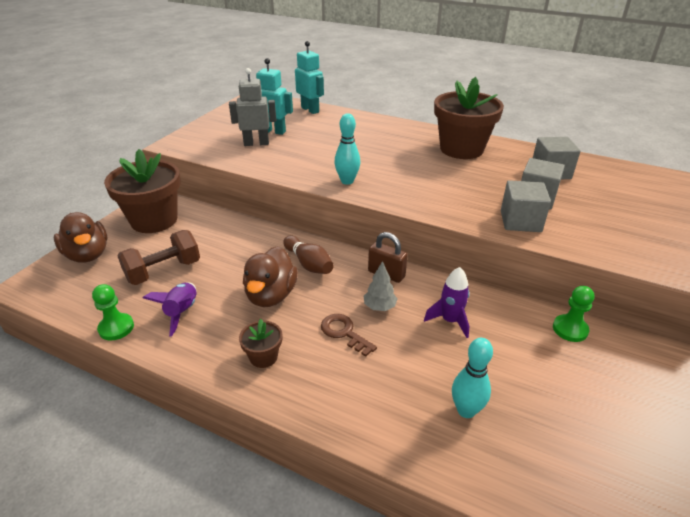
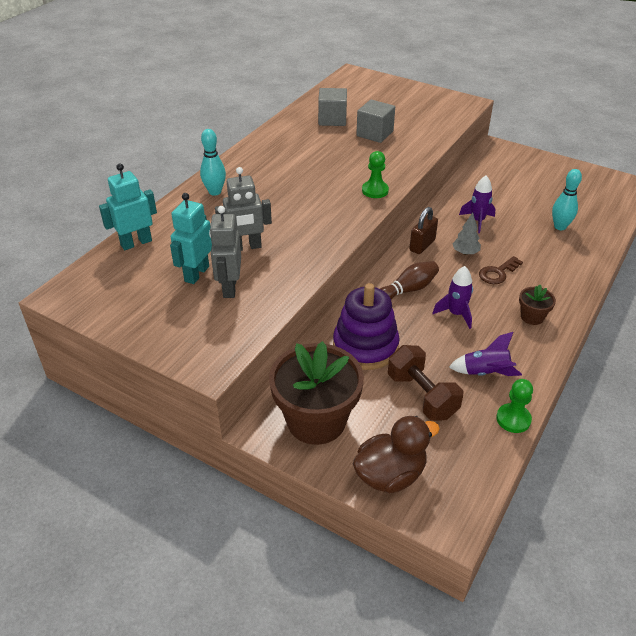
camera: 85 degrees left, 5 degrees up
(230, 240) = (365, 346): none -> purple stacking toy
(271, 295) = (456, 314): brown duck -> purple rocket
(307, 145) = (246, 247): none -> grey robot
(347, 181) = (336, 224): turquoise bowling pin -> turquoise bowling pin (215, 192)
(461, 149) = (279, 153): brown flower pot -> none
(520, 221) = (409, 146): grey cube -> none
(570, 329) = (479, 174): green pawn -> green pawn (375, 190)

